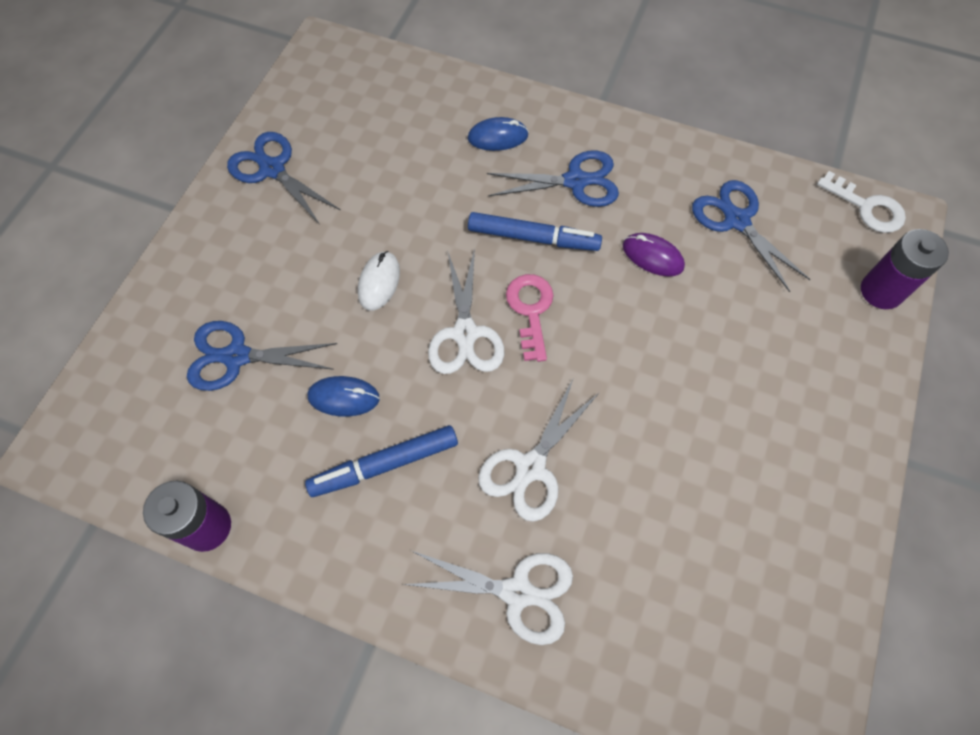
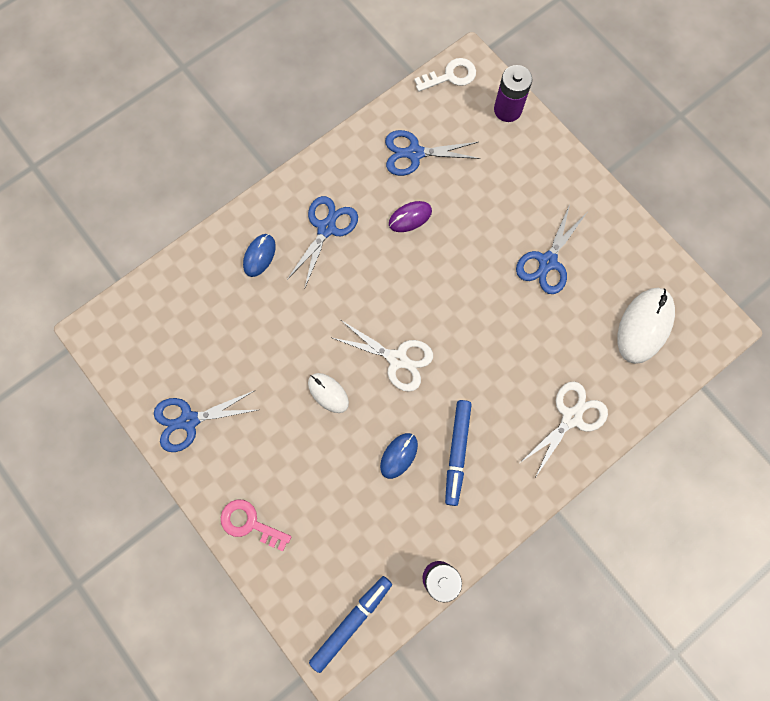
camera: 60 degrees left, 10 degrees up
(236, 356) = (330, 511): blue scissors -> blue scissors (547, 262)
(530, 310) = (404, 311): pink key -> pink key (250, 523)
(530, 467) = (505, 370): white scissors -> none
(533, 238) = (353, 279): blue marker -> blue marker (351, 622)
(719, 632) = (644, 326): none -> white mouse

